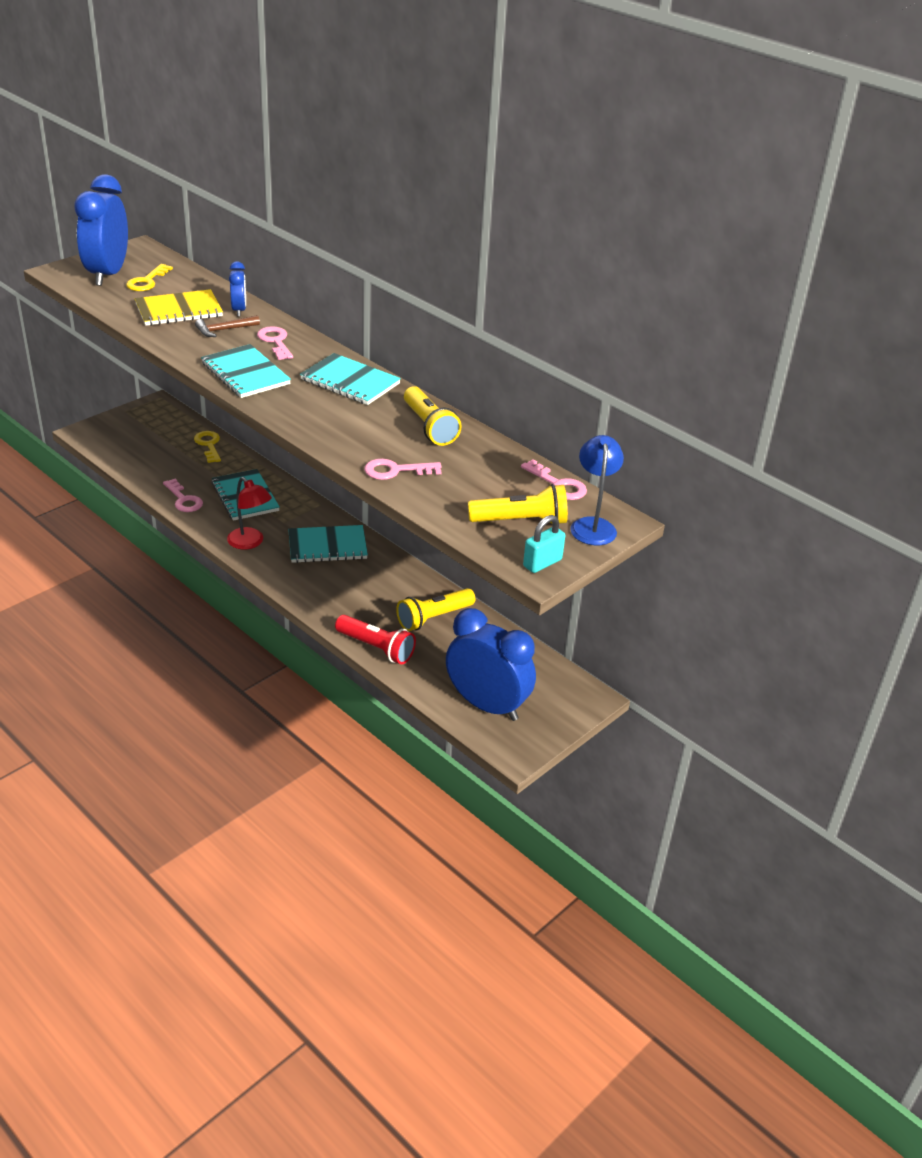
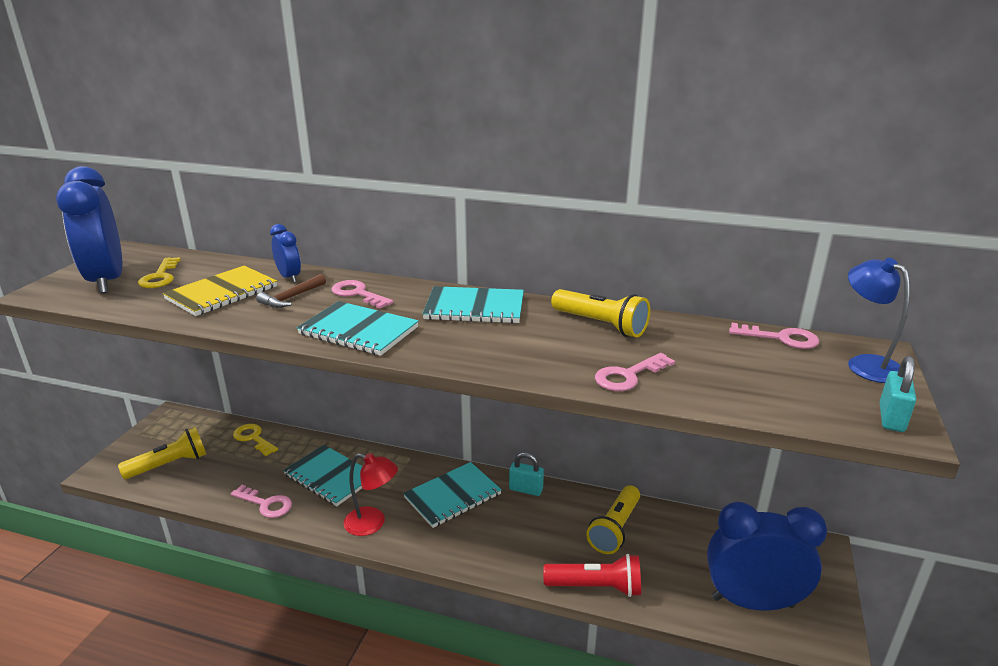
camera: 25 degrees left, 10 degrees down
(391, 563) = (526, 489): none -> turquoise padlock
(521, 521) = (807, 383): yellow flashlight -> yellow flashlight (169, 464)

